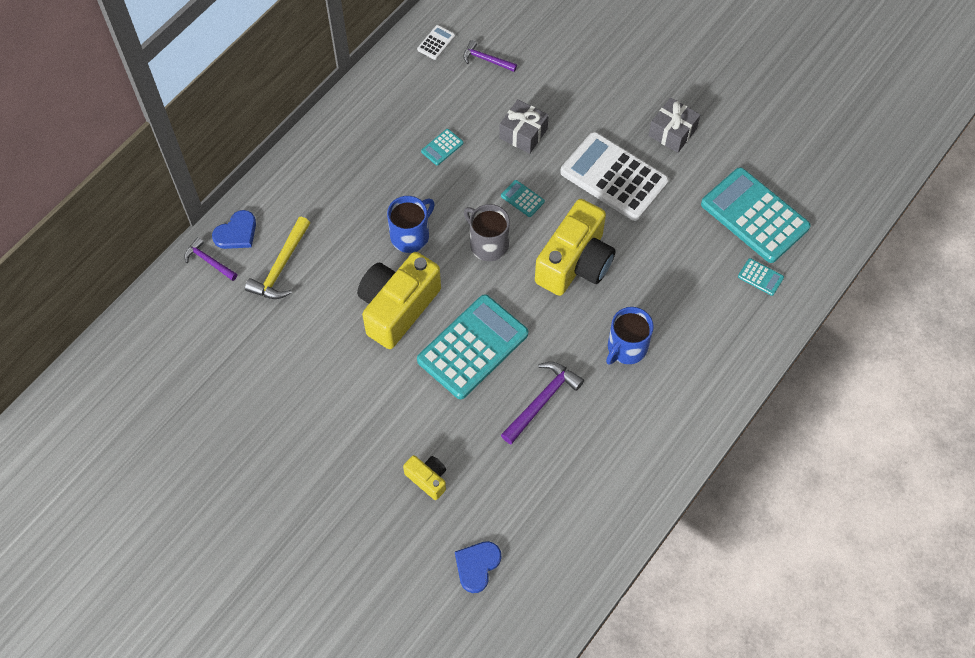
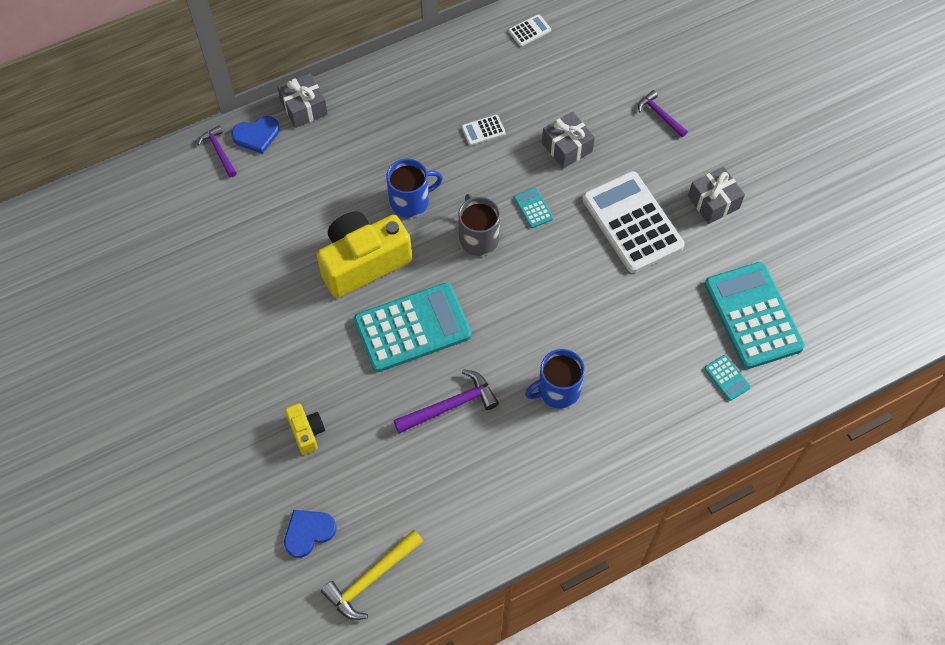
camera: 25 degrees right, 0 degrees up
(267, 190) = (304, 108): none -> grey gift
(281, 267) = (279, 182): yellow hammer -> yellow hammer (371, 578)
(442, 147) = (483, 130): turquoise calculator -> white calculator
(486, 59) = (568, 64): purple hammer -> purple hammer (660, 115)
(575, 263) = (551, 289): yellow camera -> none

